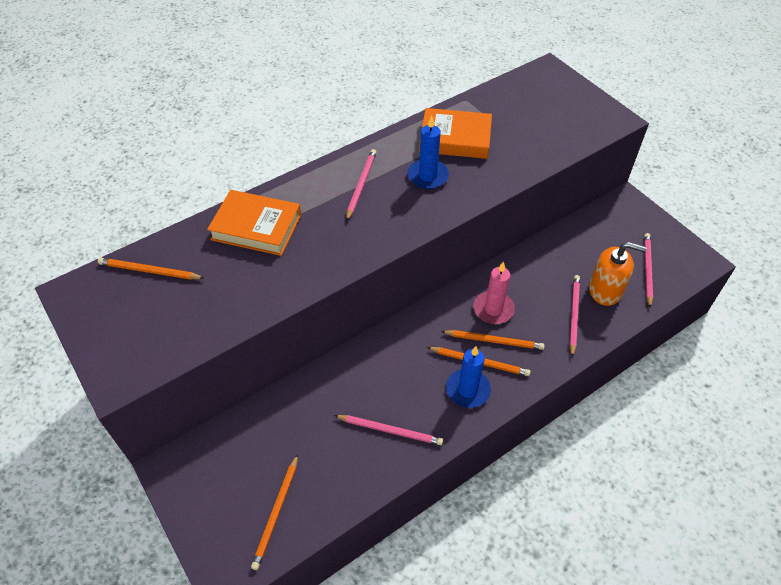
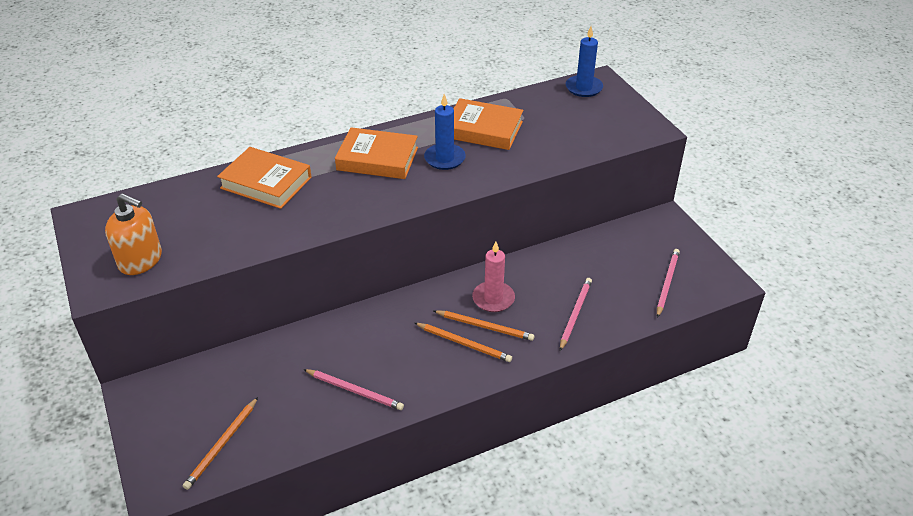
camera: 10 degrees right, 10 degrees down
(149, 271) = (156, 207): orange pencil -> none
(361, 185) = (377, 159): pink pencil -> orange book
(468, 390) = (444, 366): blue candle -> blue candle (583, 88)
(605, 290) = (616, 296): orange soap dispenser -> orange soap dispenser (140, 260)

